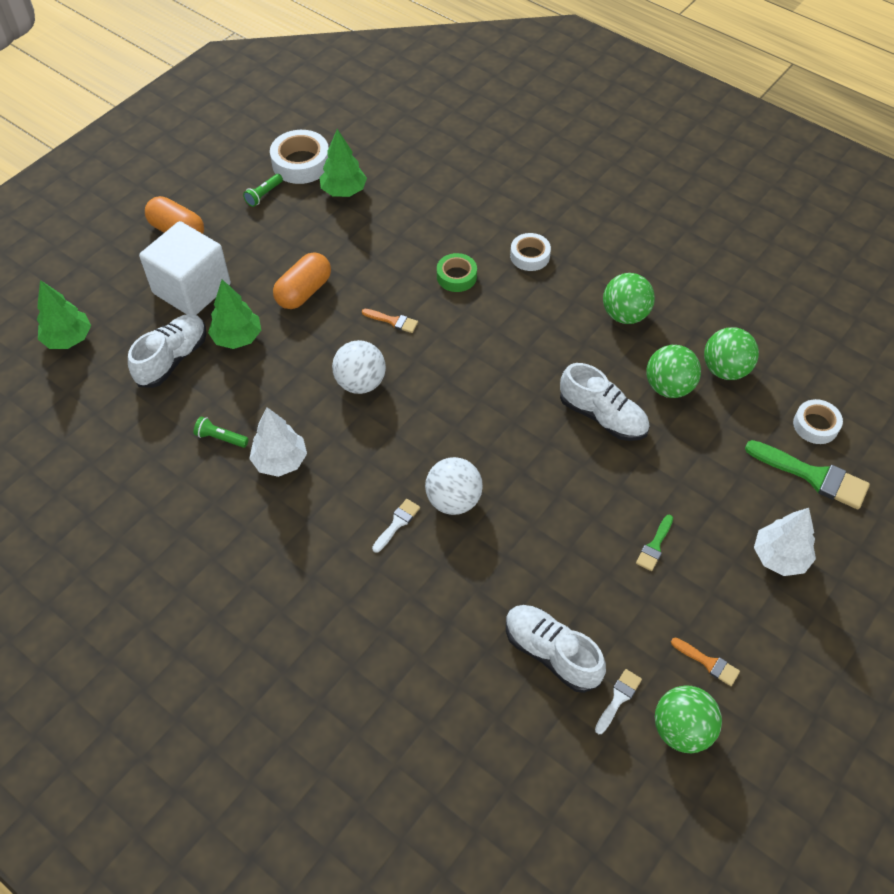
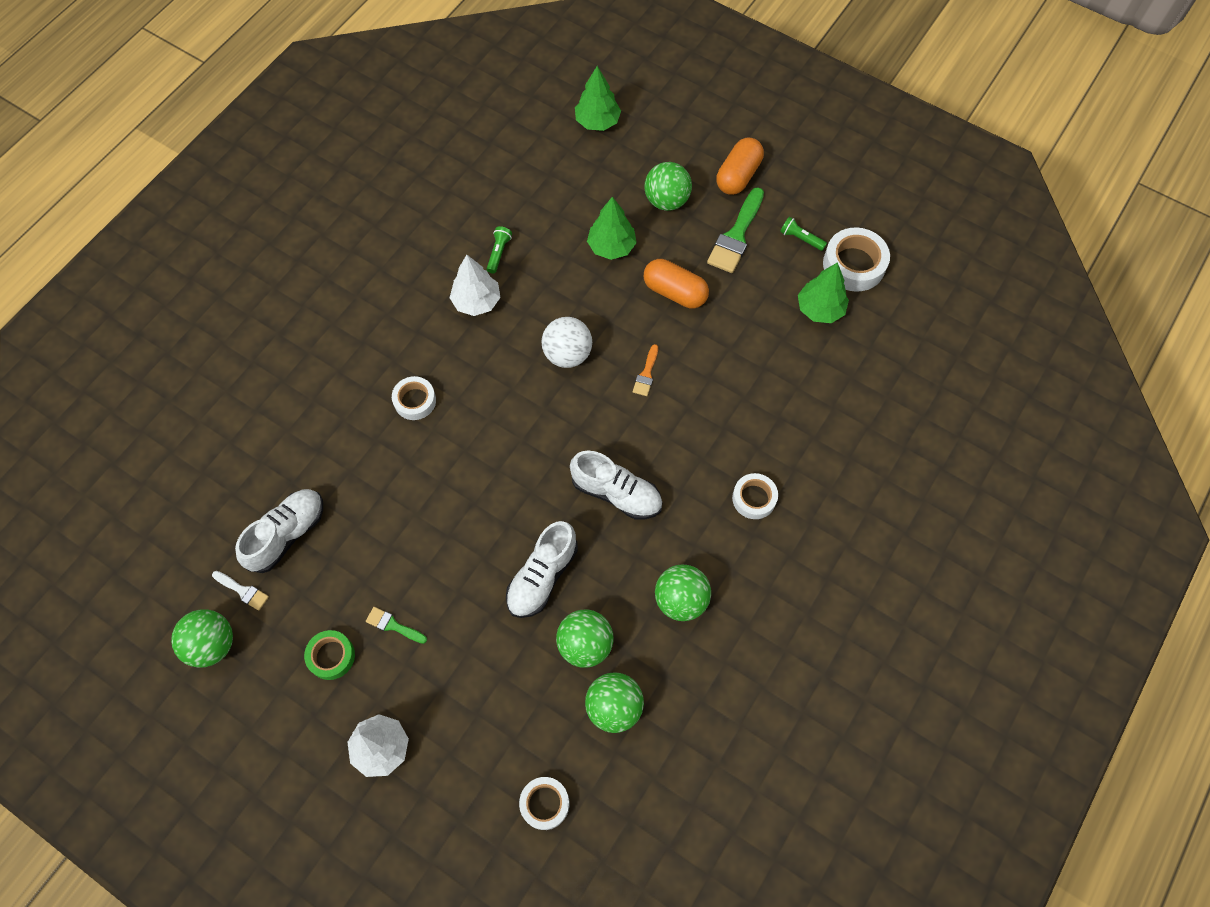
camera: 85 degrees right, 10 degrees up
(173, 359) = (582, 202): white shoe -> white shoe (616, 493)
(192, 289) = (666, 201): white cube -> green ball
(397, 523) = (415, 401): white brush -> white tape
(453, 500) = (440, 445): white ball -> none
(456, 276) = (713, 427): green tape -> green tape (331, 656)
(708, 663) = (272, 671): orange brush -> none
(813, 476) = (478, 794): green brush -> green brush (736, 236)

